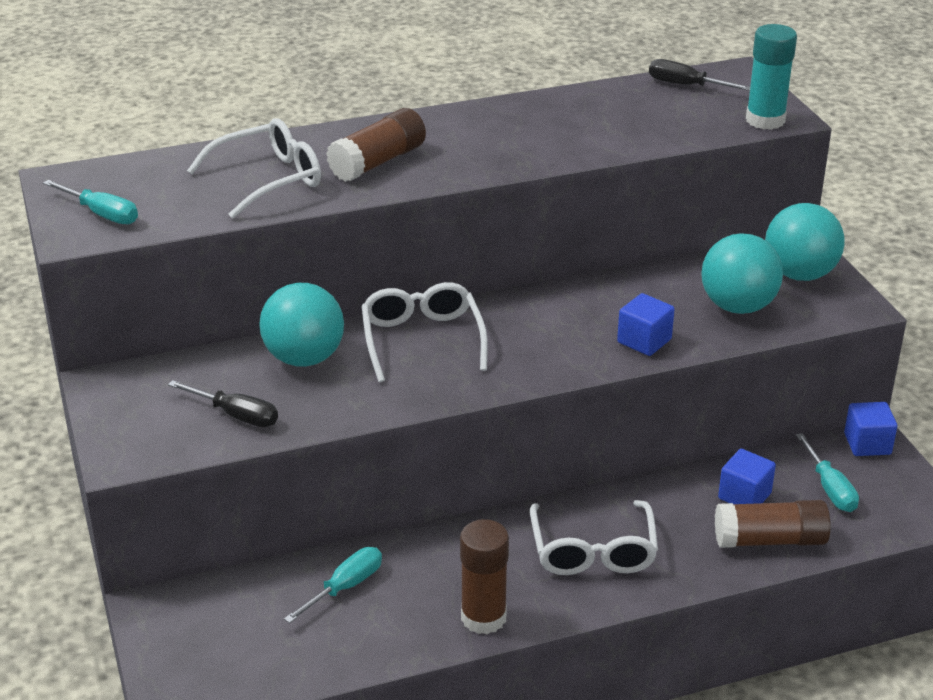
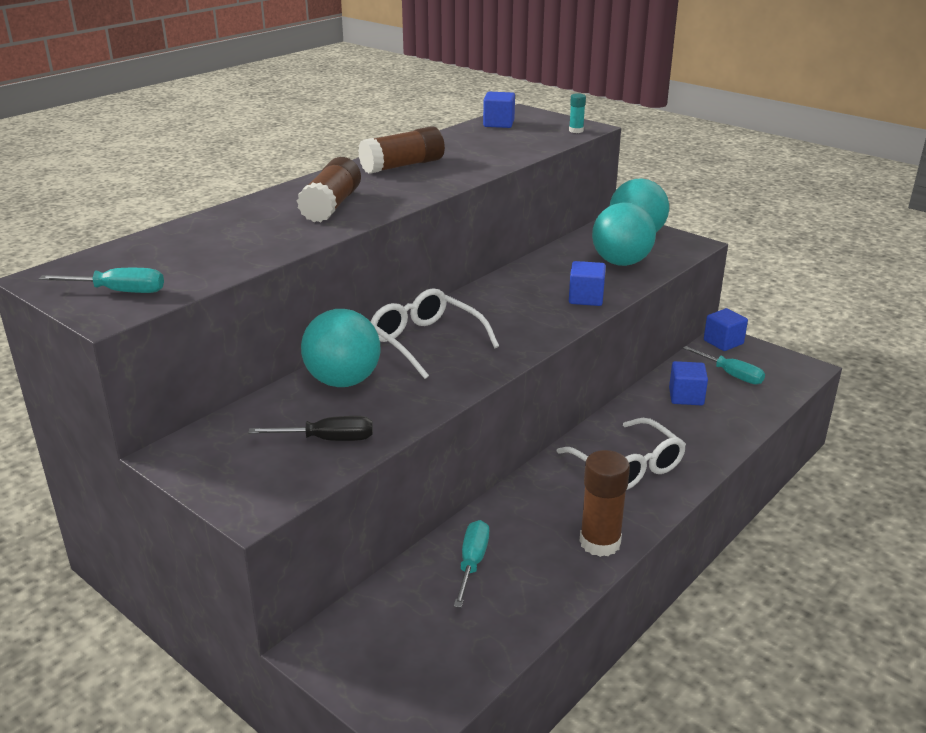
camera: 30 degrees left, 5 degrees down
(268, 179) = (251, 235): white glasses -> none
(685, 85) = (498, 123): black screwdriver -> blue cube
(765, 120) = (576, 131): turquoise glue stick -> turquoise glue stick, size x0.49
(770, 540) = (731, 418): brown glue stick -> brown glue stick (402, 166)

